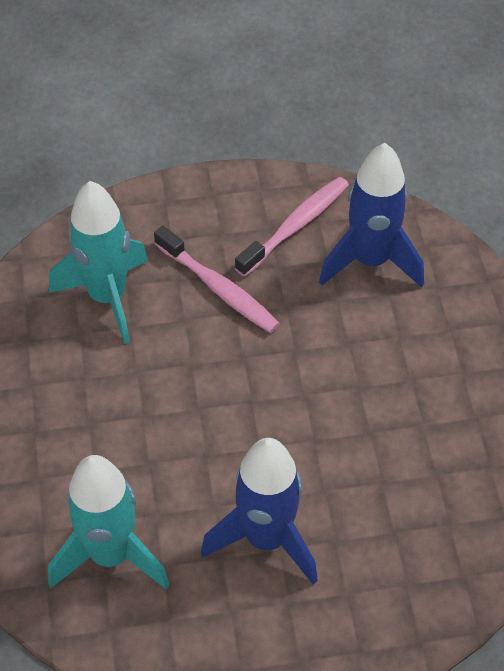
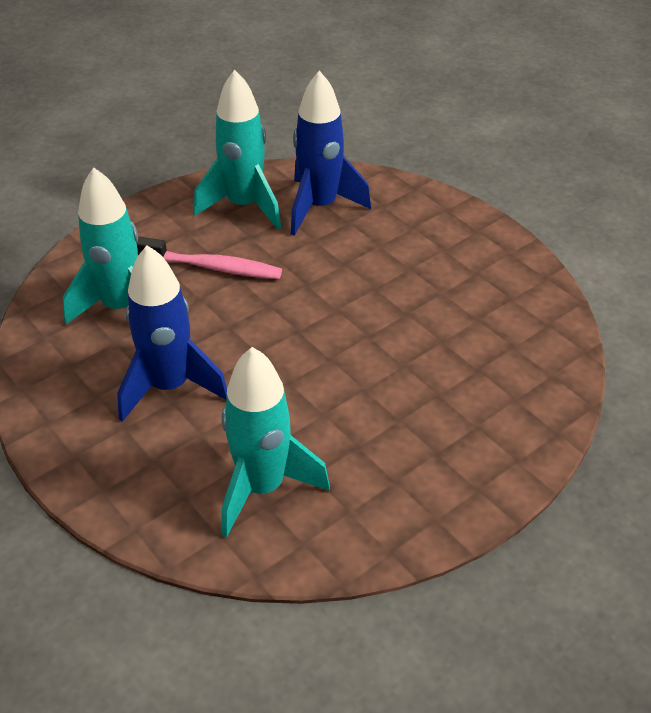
camera: 30 degrees left, 10 degrees down
(266, 538) = (384, 417): blue rocket -> blue rocket (170, 387)
(295, 226) = (244, 206): pink toothbrush -> turquoise rocket

